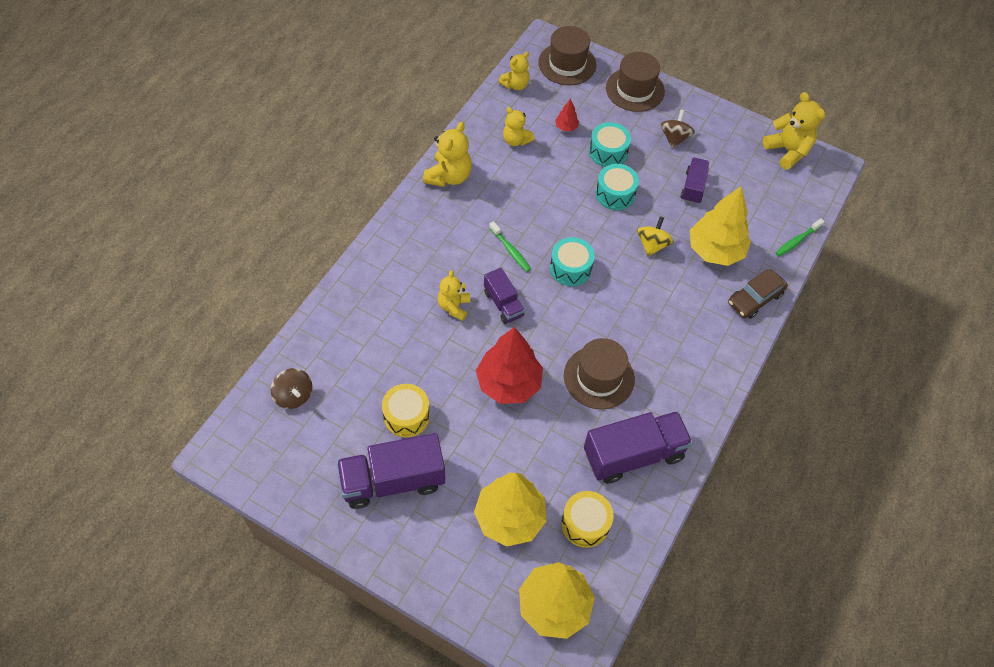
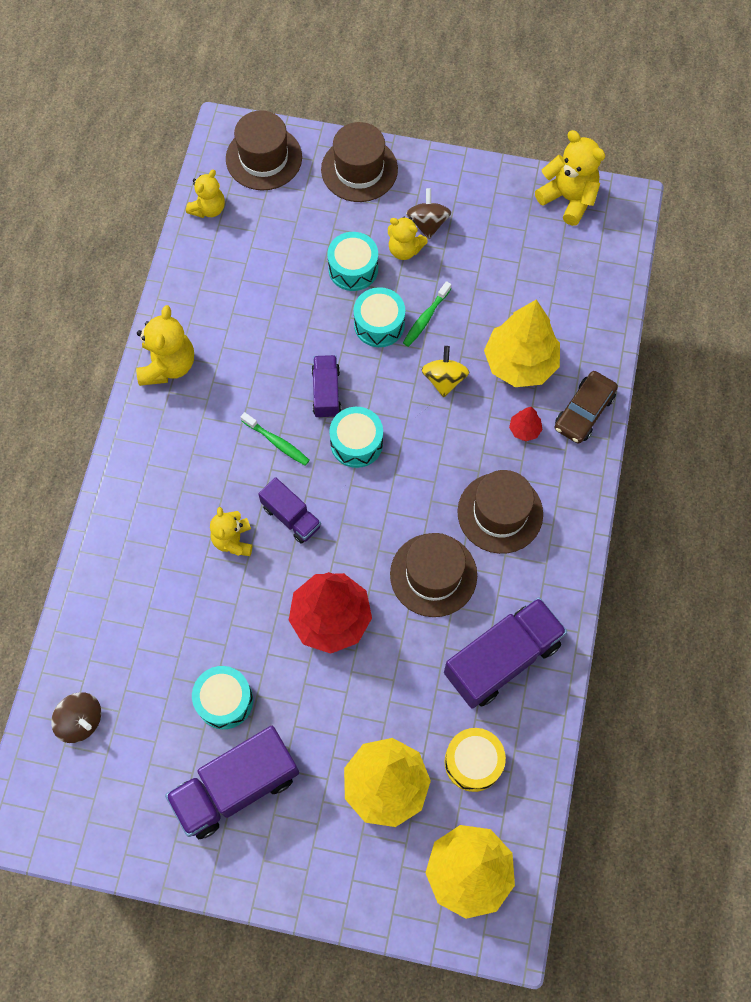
camera: 15 degrees left, 10 degrees up
(406, 416) = (224, 700): yellow drum -> turquoise drum
(516, 140) = (235, 288): yellow teddy bear -> yellow teddy bear (404, 249)
(566, 127) = (291, 249): red tree -> red tree (524, 429)
(666, 349) = (500, 513): none -> brown hat
(693, 187) = (469, 285): purple truck -> purple truck (326, 392)
(797, 241) = (611, 319): green toothbrush -> green toothbrush (425, 318)

